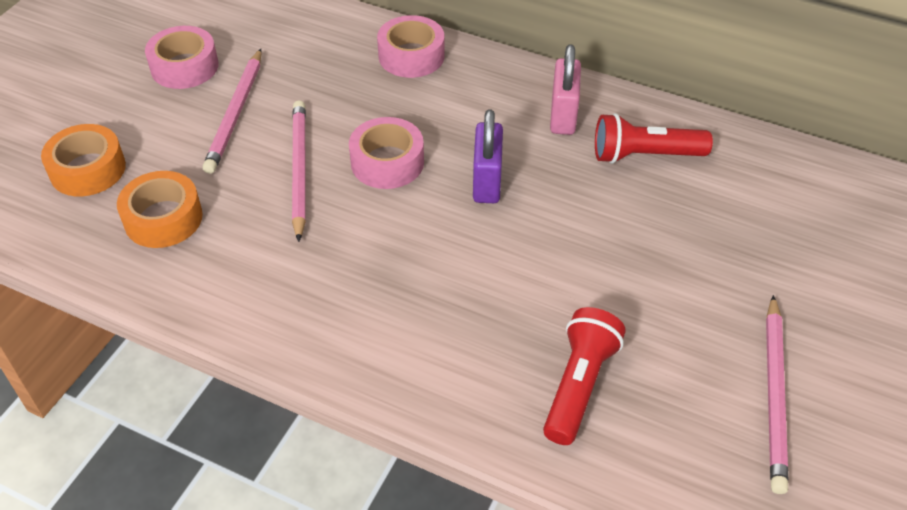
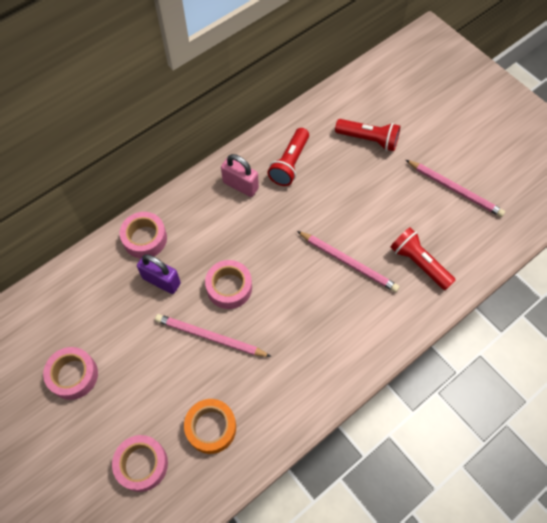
camera: 65 degrees left, 15 degrees up
(88, 169) = (142, 464): orange tape -> pink tape
(236, 113) = (139, 357): pink pencil -> pink pencil (348, 262)
(487, 182) = (271, 244): purple padlock -> purple padlock (161, 281)
(773, 236) = (368, 139): none -> red flashlight

